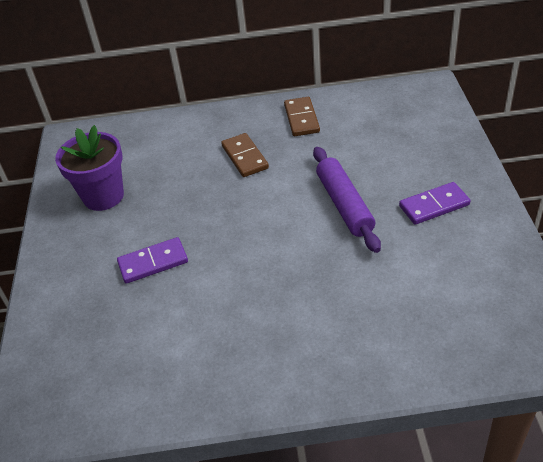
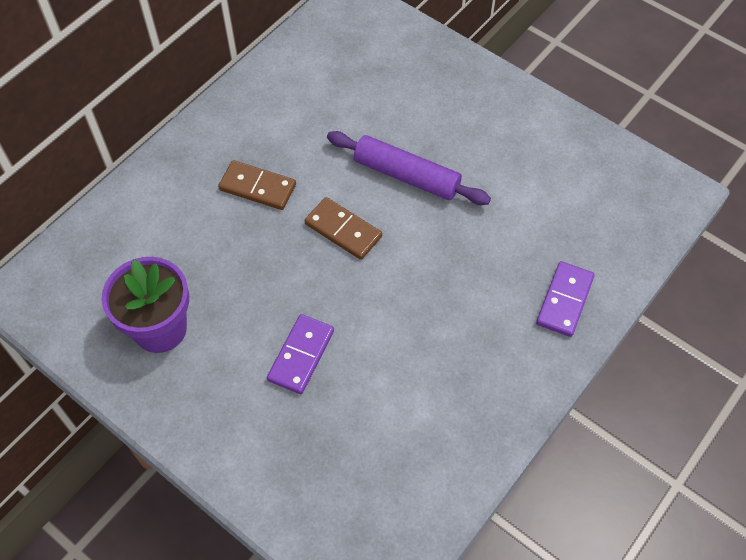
camera: 50 degrees left, 15 degrees up
(301, 119) = (265, 108): brown domino -> brown domino (343, 230)
(434, 205) = (479, 127): purple domino -> purple domino (565, 300)

